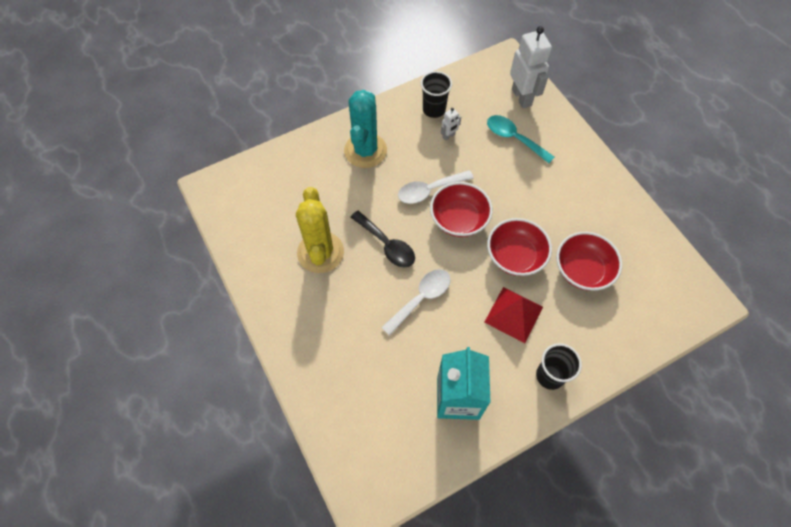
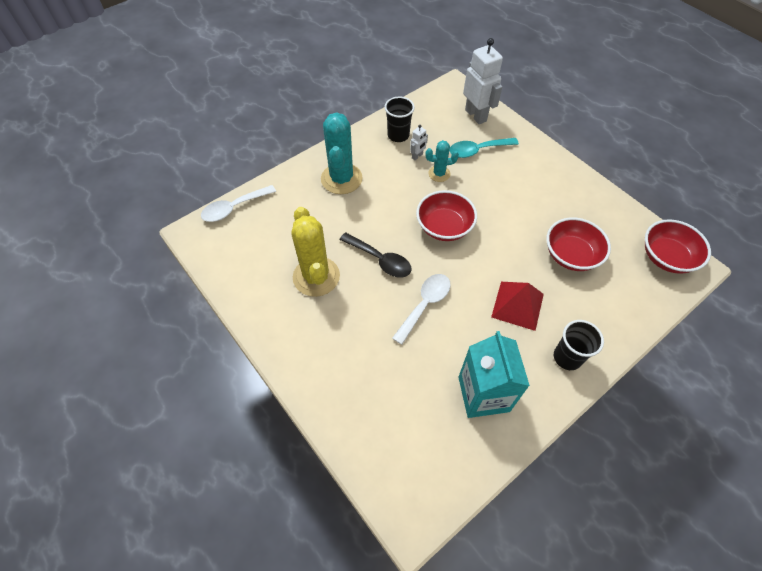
camera: 10 degrees left, 5 degrees down
(429, 190) = (410, 205): white spoon -> white spoon (234, 208)
(467, 159) = (439, 174): none -> turquoise cactus
(514, 138) = (478, 150): turquoise spoon -> turquoise spoon turned 45 degrees counterclockwise
(515, 256) = (505, 252): red bowl -> red bowl (666, 257)

